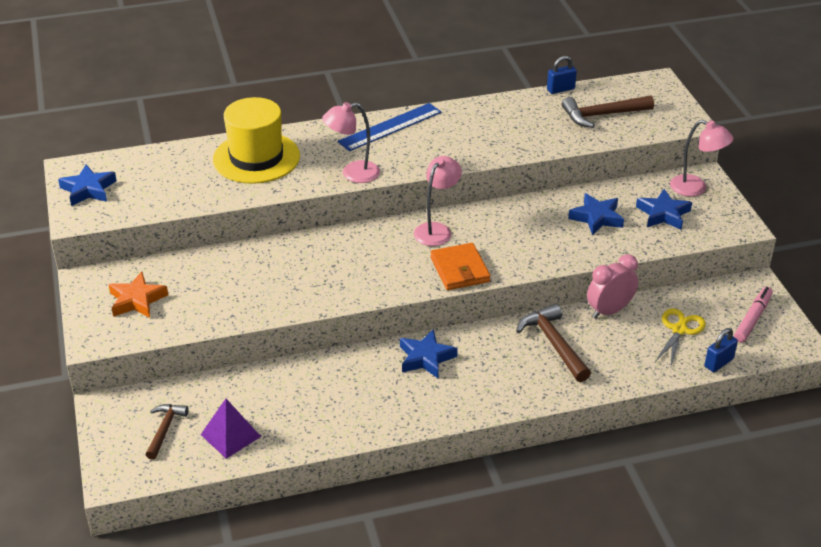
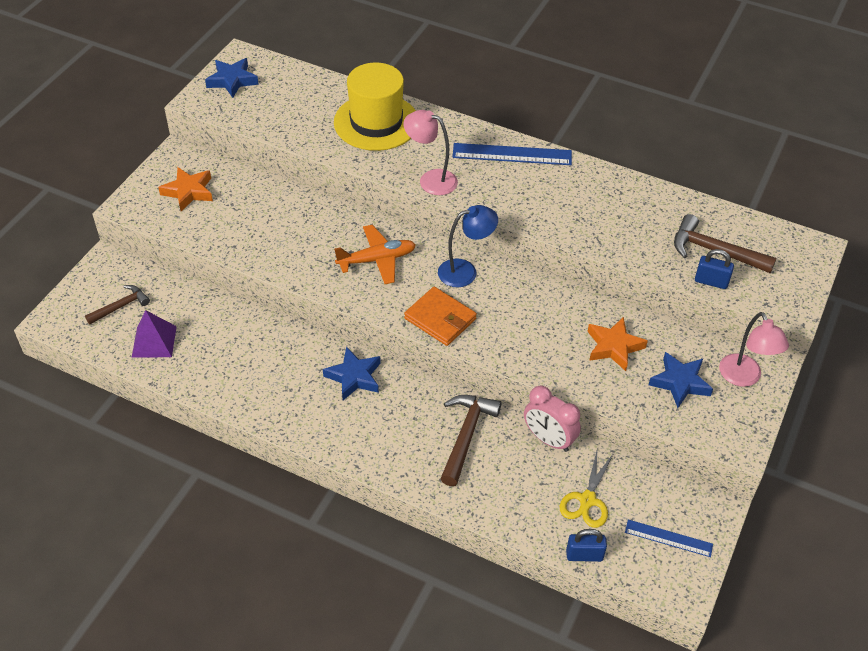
camera: 40 degrees right, 10 degrees up
(361, 259) = (377, 260): none -> orange plane
(436, 230) = (465, 271): pink lamp -> blue lamp
(460, 270) = (440, 319): orange wallet -> orange wallet turned 75 degrees counterclockwise
(560, 89) = (707, 203): blue padlock -> blue padlock (711, 281)
(596, 218) = (614, 347): blue star -> orange star
(609, 311) = (548, 439): pink clock -> pink clock turned 150 degrees counterclockwise
(679, 330) = (587, 500): yellow scissors -> yellow scissors turned 135 degrees clockwise
(752, 319) = (668, 538): pink marker -> blue ruler

